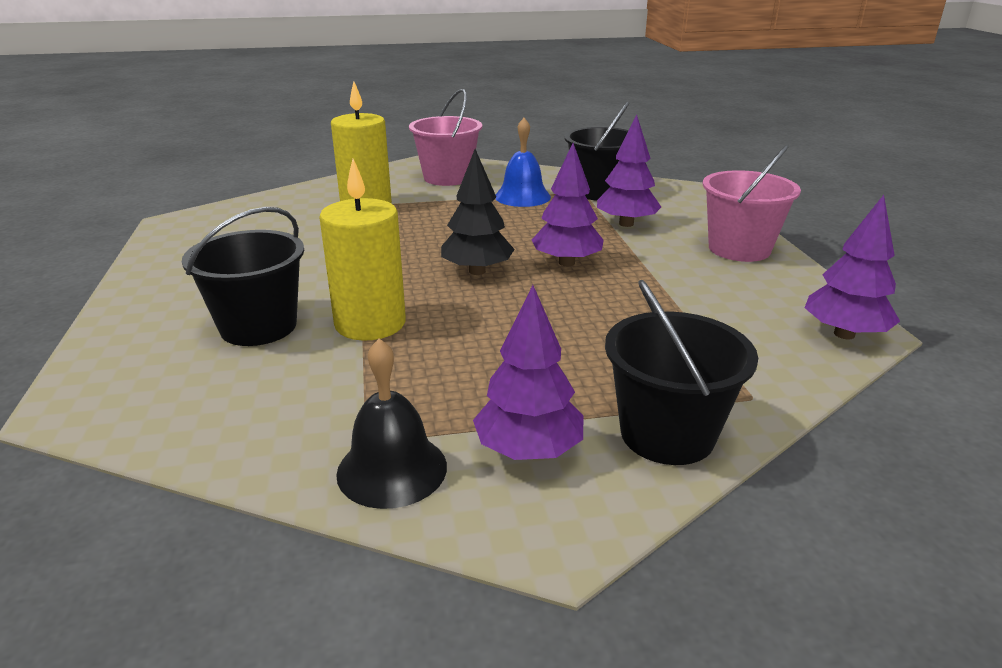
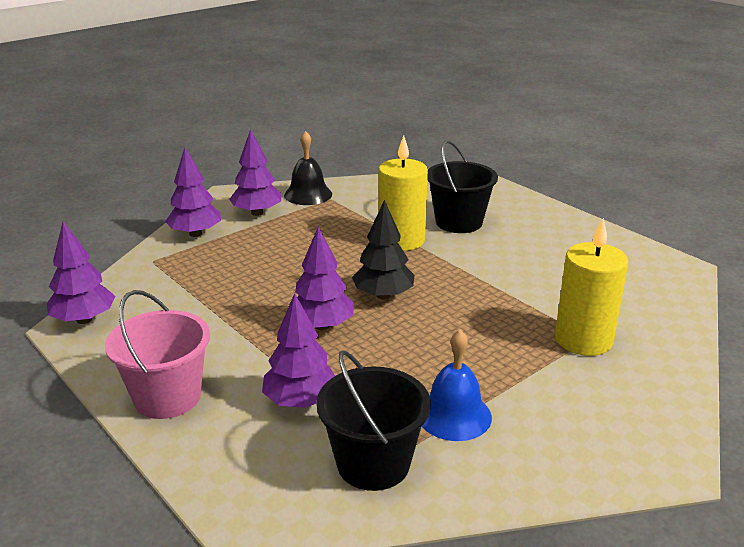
camera: 150 degrees right, 0 degrees up
(447, 177) = (587, 425): pink bucket -> none
(667, 434) = (195, 234): black bucket -> purple tree

